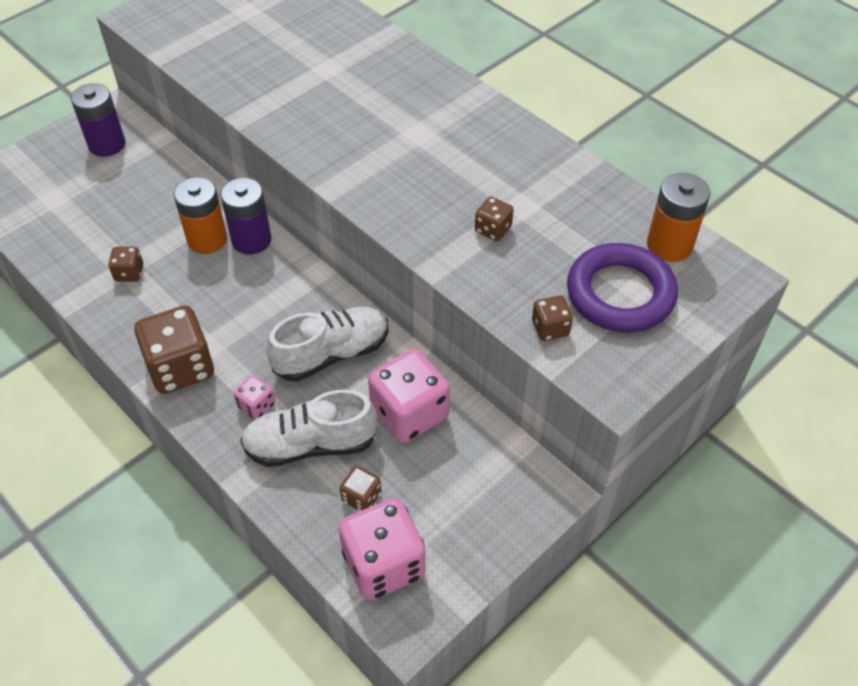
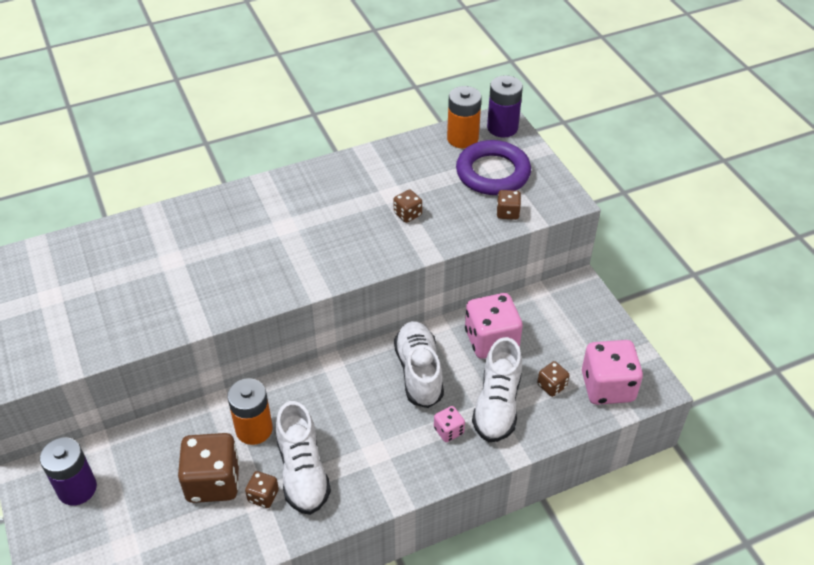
camera: 70 degrees left, 5 degrees down
(166, 294) = (302, 472): none -> white shoe
(181, 368) = (389, 475): brown dice -> brown dice (213, 482)
(251, 240) = (272, 398): purple battery -> purple battery (502, 127)

